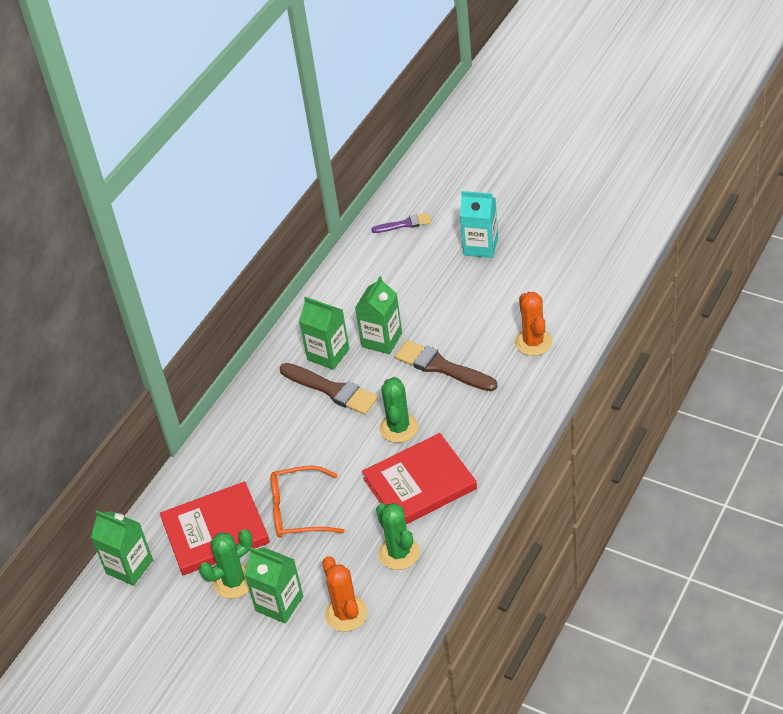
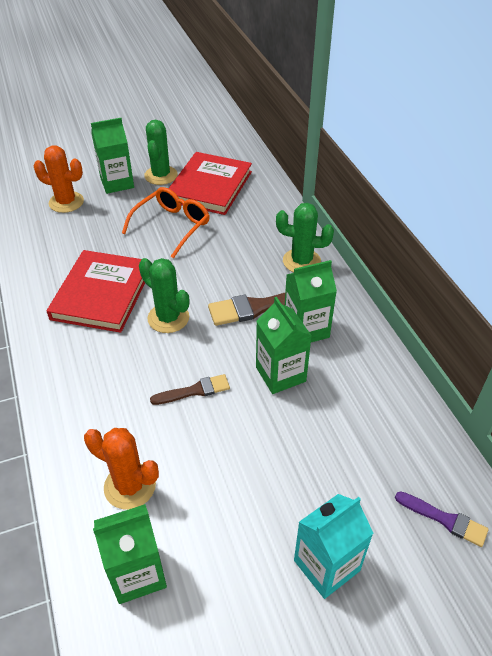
camera: 125 degrees right, 0 degrees up
(129, 566) = (233, 147): green carton -> green carton (137, 573)
(399, 553) = (67, 248): green cactus -> green cactus (301, 261)
(404, 224) = (444, 519): purple brush -> purple brush turned 90 degrees counterclockwise
(441, 367) = (194, 391): brown brush -> brown brush, size x0.59

